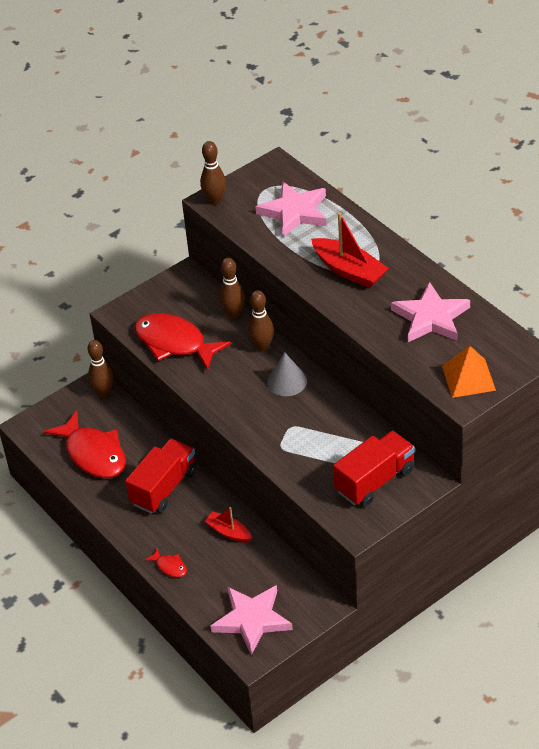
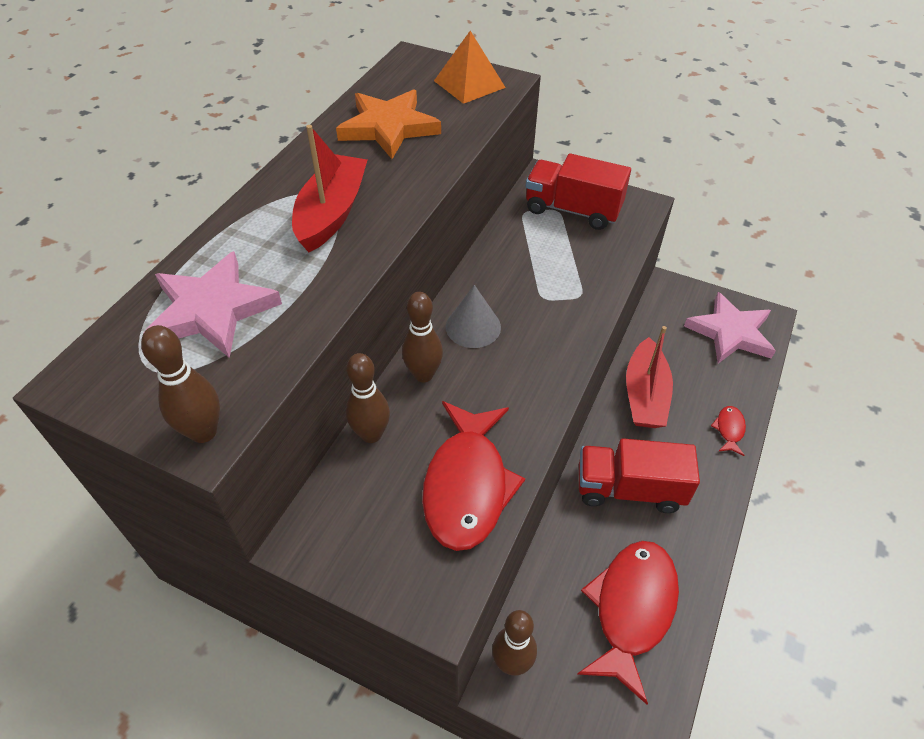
camera: 120 degrees left, 5 degrees up
(228, 532) = (645, 395): red boat -> red boat, size x1.69
(431, 318) = (389, 128): pink star -> orange star

